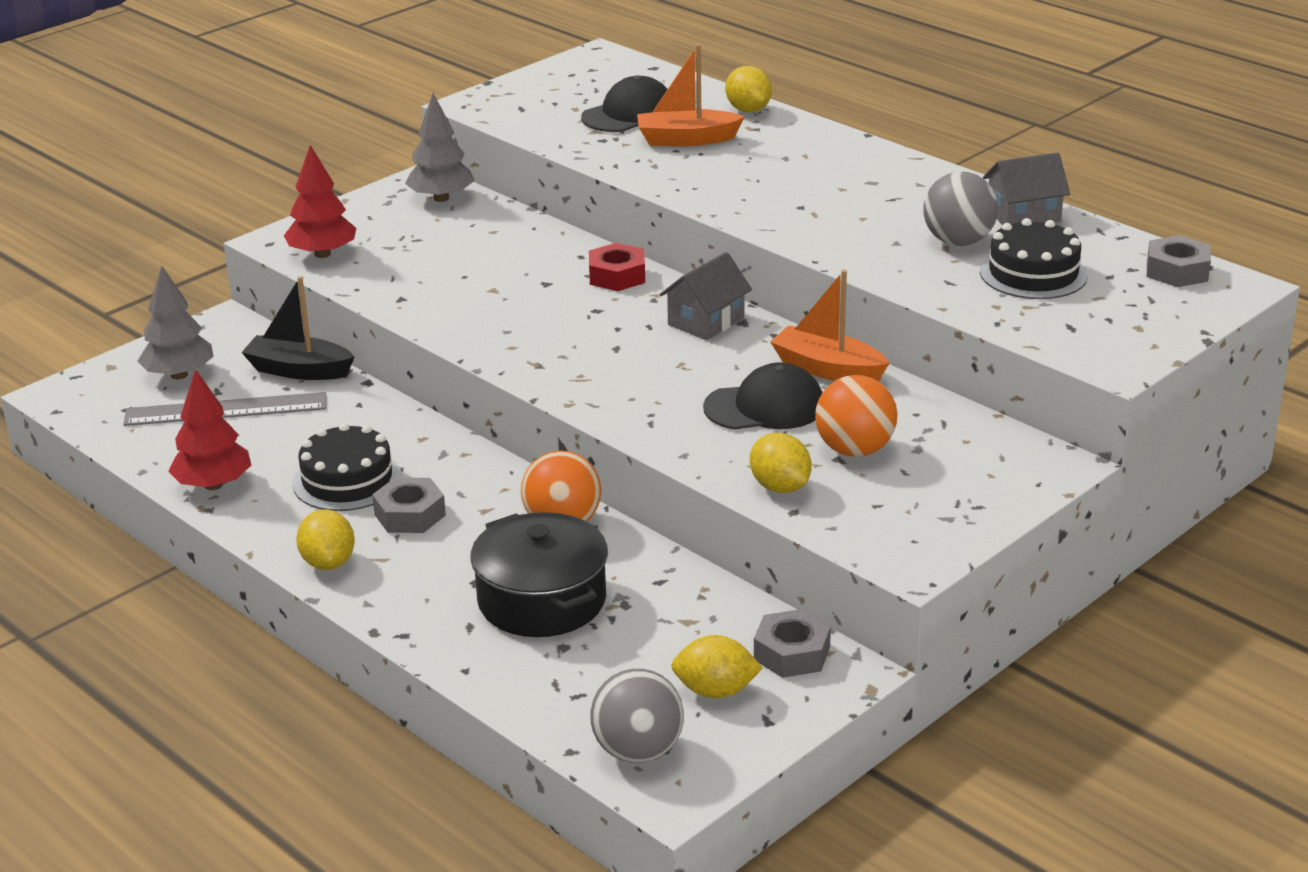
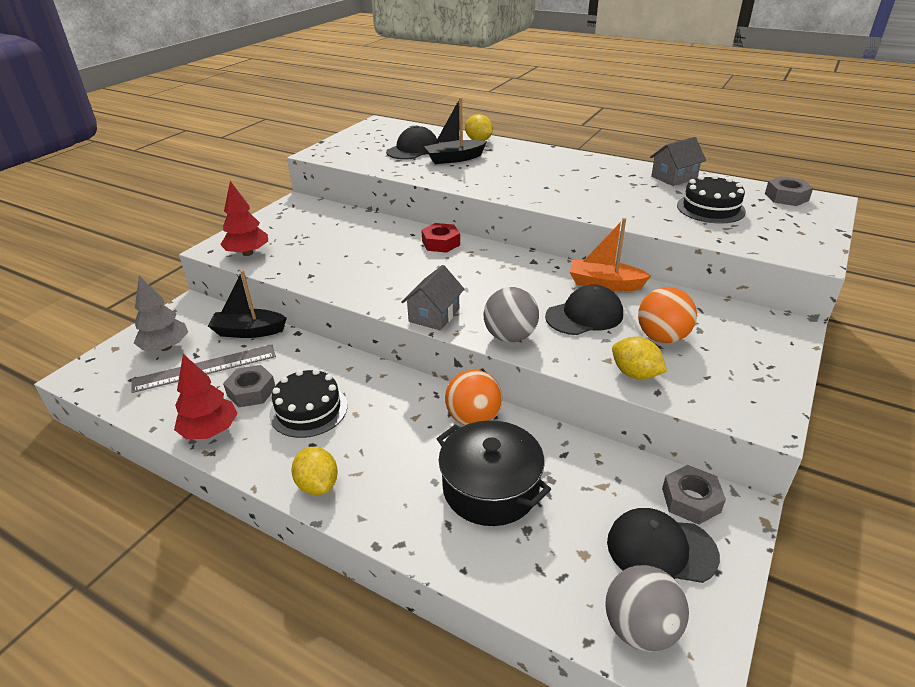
camera: 15 degrees left, 5 degrees up
(410, 515) = (364, 430): grey nut -> grey nut (251, 391)
(441, 198) = (311, 211): grey tree -> none
(686, 140) = (454, 159): orange boat -> black boat
(706, 321) = (511, 264): grey house -> grey house (434, 315)
(715, 691) = (661, 549): yellow lemon -> black cap
(958, 241) = (652, 195): grey ball -> grey ball (510, 337)

